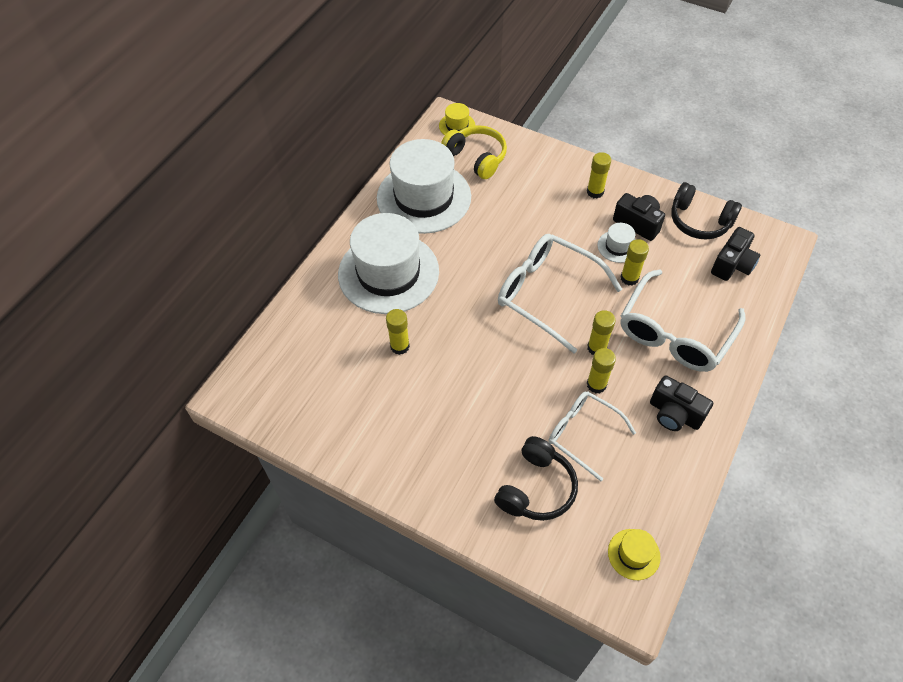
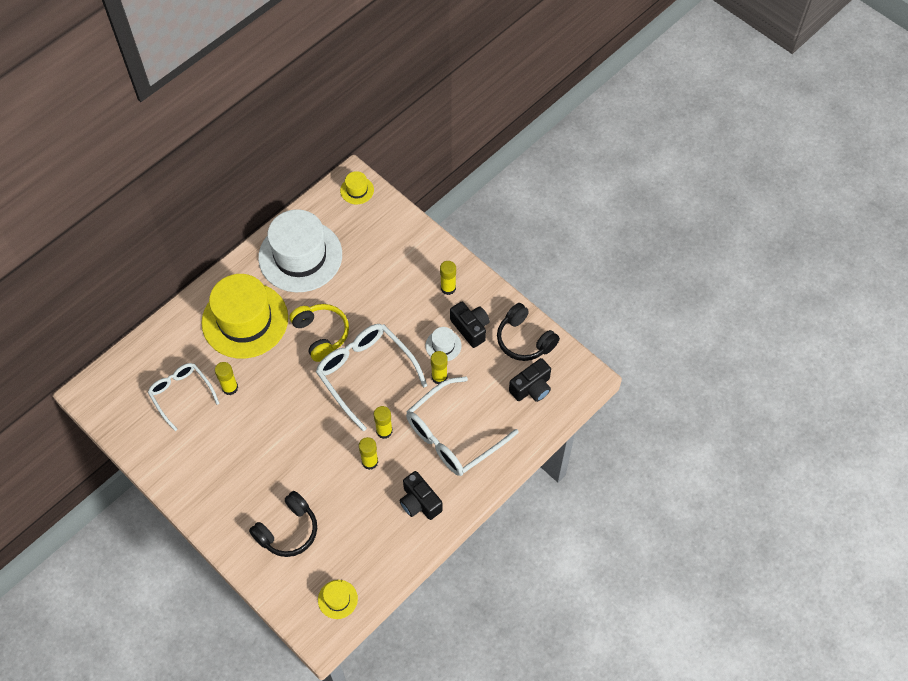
camera: 15 degrees right, 5 degrees up
(388, 273) = (245, 320): white hat -> yellow hat
(476, 158) = (360, 228): yellow headphones -> yellow headphones (321, 334)
(583, 434) = (341, 499): white glasses -> white glasses (181, 394)

